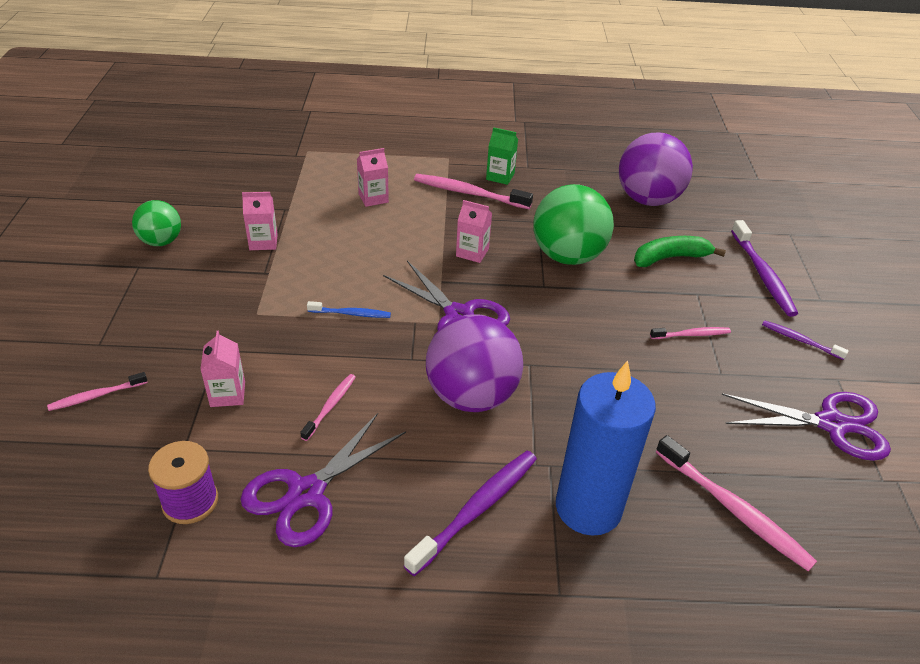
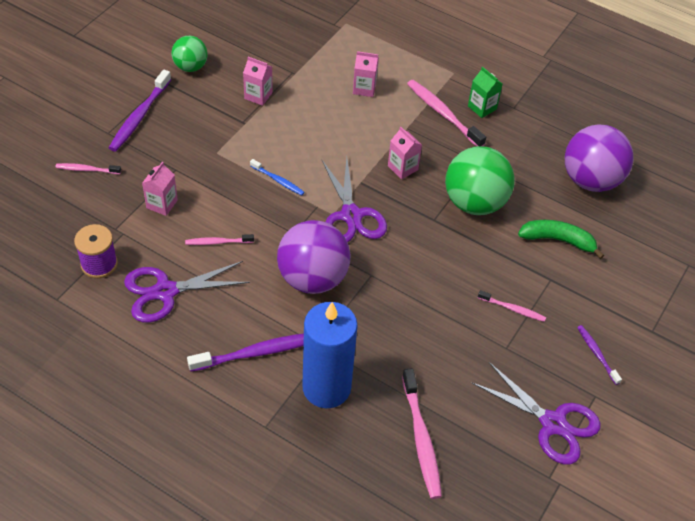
camera: 30 degrees right, 10 degrees up
(330, 406) = (218, 242): pink toothbrush -> pink toothbrush turned 150 degrees counterclockwise
(762, 274) = (623, 288): purple toothbrush -> purple toothbrush (139, 116)

